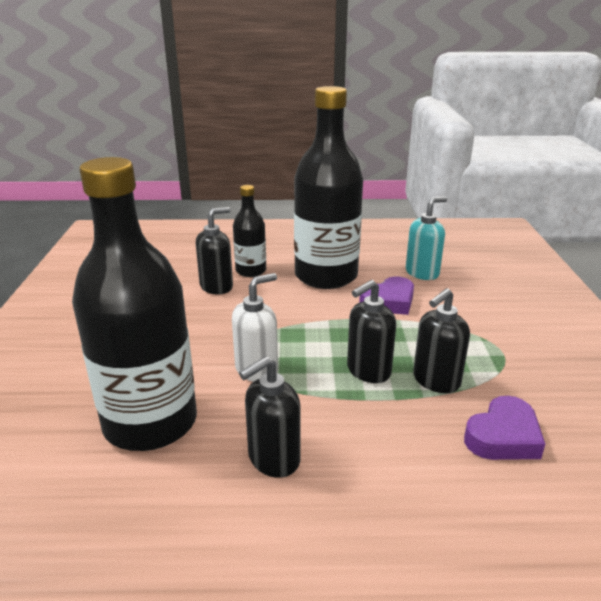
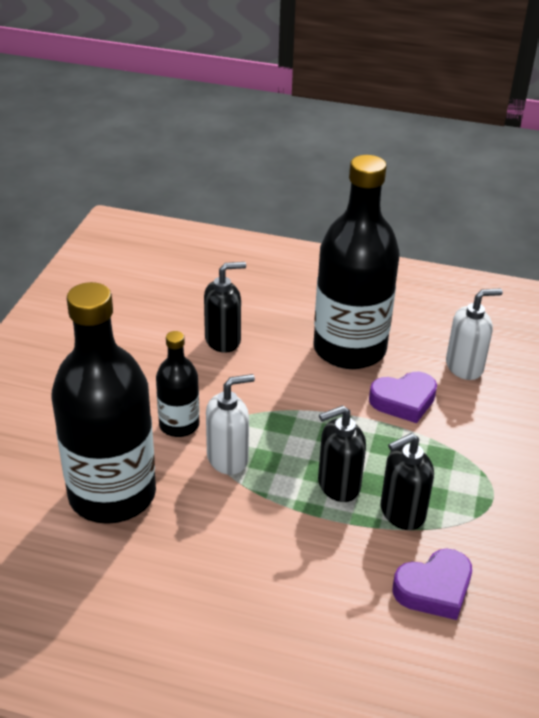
camera: 15 degrees right, 10 degrees up
(251, 271) = (268, 324): black bottle -> black bottle (179, 425)
(273, 459) = (209, 557): black soap dispenser -> none
(422, 273) = (464, 367): turquoise soap dispenser -> white soap dispenser

